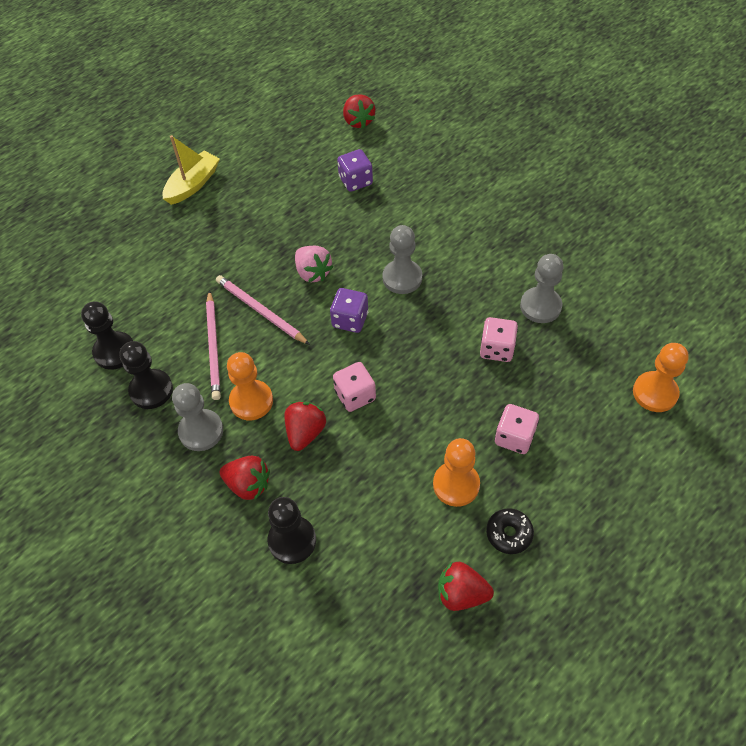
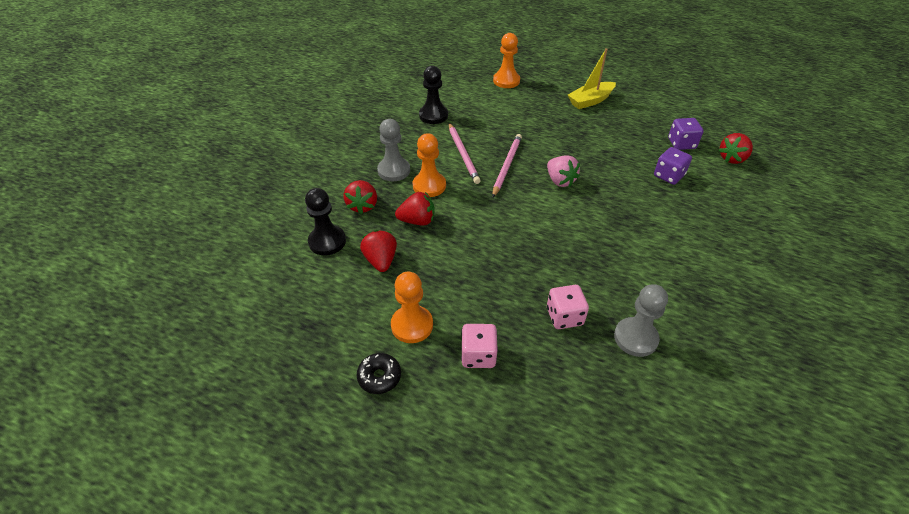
camera: 65 degrees right, 10 degrees down
(151, 390) = (413, 139): black pawn -> none
(193, 184) = (590, 101): yellow boat -> yellow boat turned 135 degrees clockwise
(214, 346) = (463, 154): pink pencil -> pink pencil turned 75 degrees counterclockwise
(313, 273) = (560, 181): pink strawberry -> pink strawberry turned 60 degrees counterclockwise
(350, 320) = (531, 214): purple dice -> purple dice (681, 144)
(355, 395) = (463, 238): pink dice -> none
(402, 278) = (593, 232): grey pawn -> none
(461, 594) = (313, 357): red strawberry -> red strawberry (381, 260)
(655, 393) = (597, 471): orange pawn -> orange pawn (506, 81)

